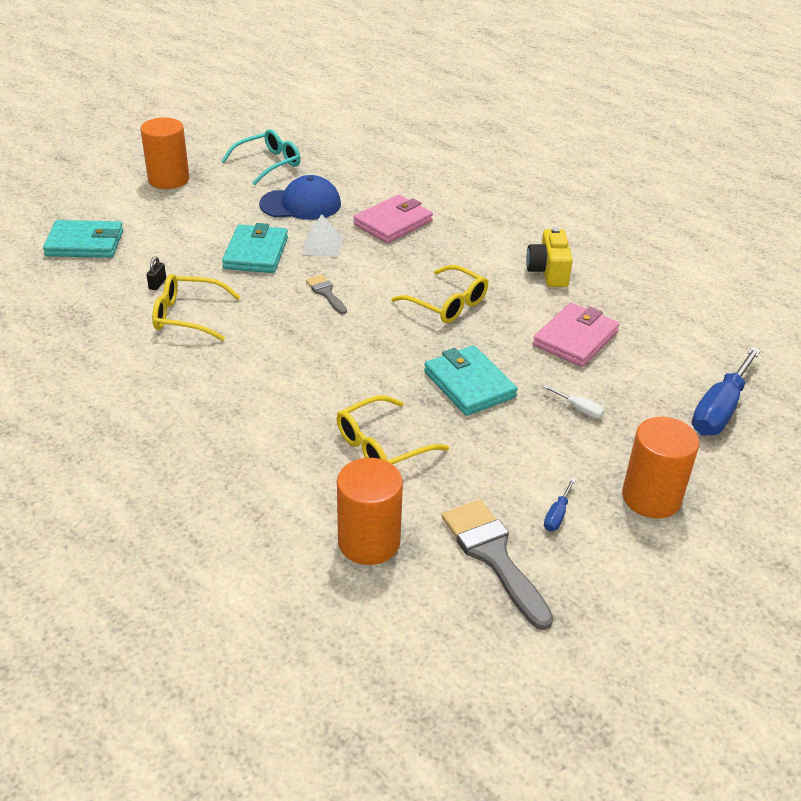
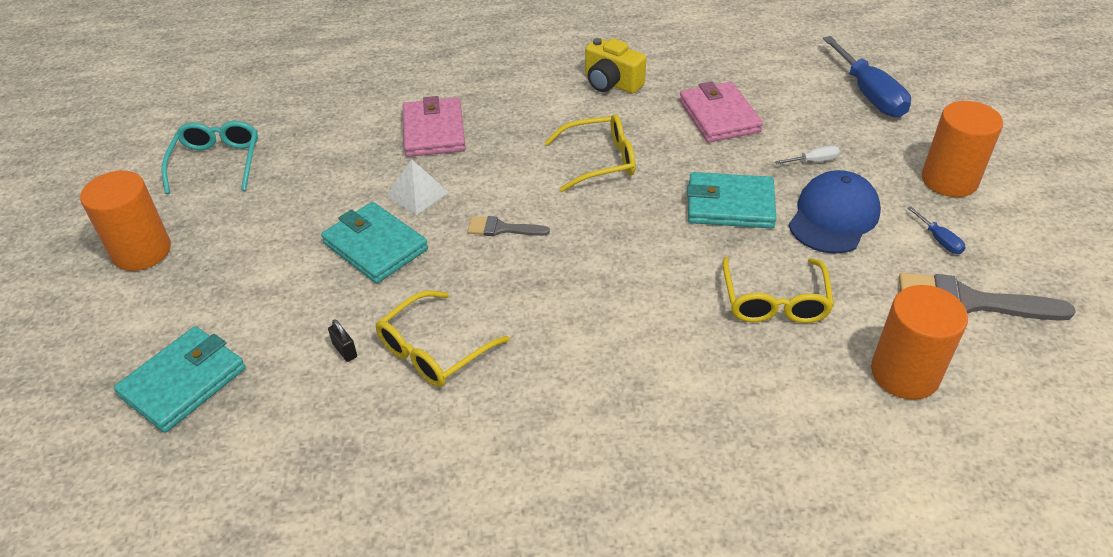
camera: 50 degrees left, 5 degrees up
(301, 204) = (325, 175): blue cap -> blue cap (833, 217)

